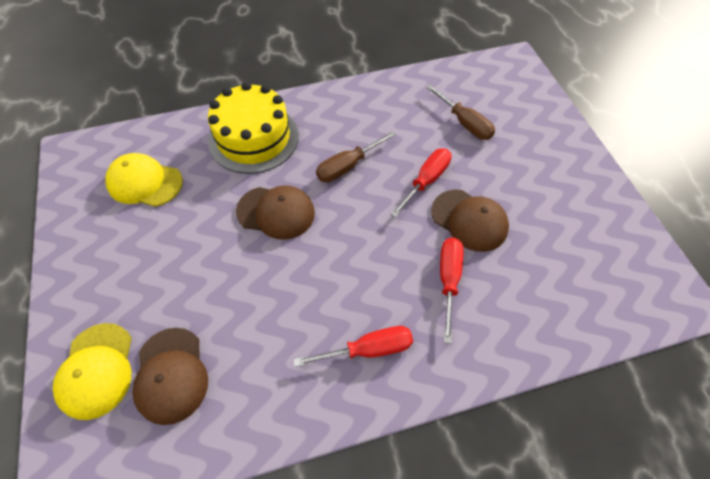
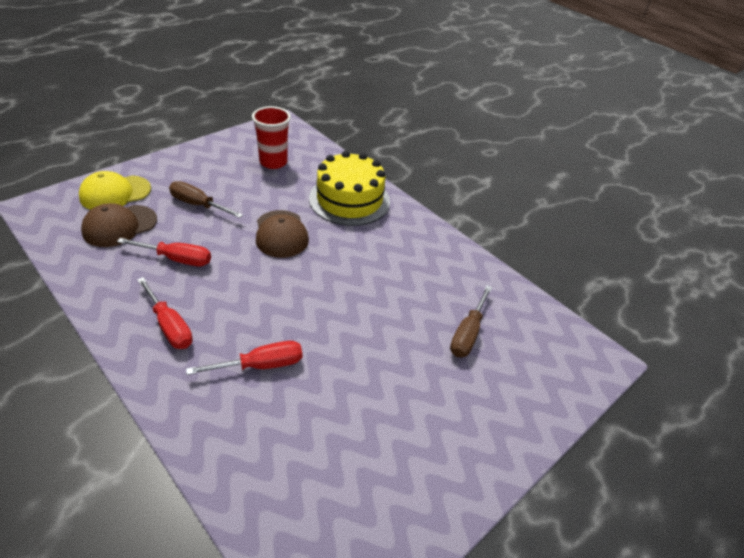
camera: 60 degrees right, 15 degrees down
(145, 182) = (273, 162): yellow cap -> red cup
(348, 166) = (355, 262): brown screwdriver -> brown screwdriver (198, 205)
(426, 181) = (370, 320): red screwdriver -> red screwdriver (176, 259)
(469, 220) = (340, 366): brown cap -> none

